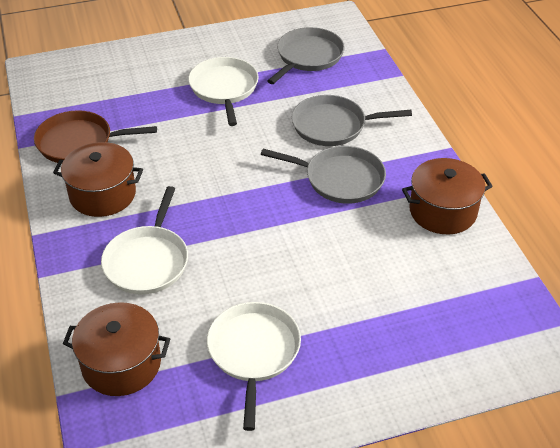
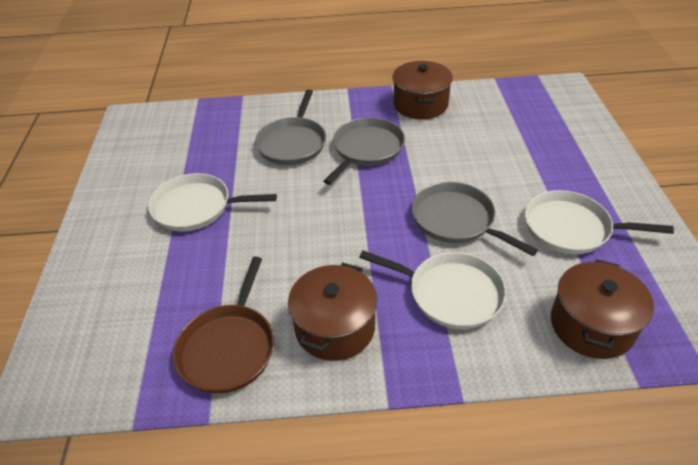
camera: 75 degrees left, 0 degrees up
(308, 57) = (180, 143): grey pan -> grey pan (456, 220)

